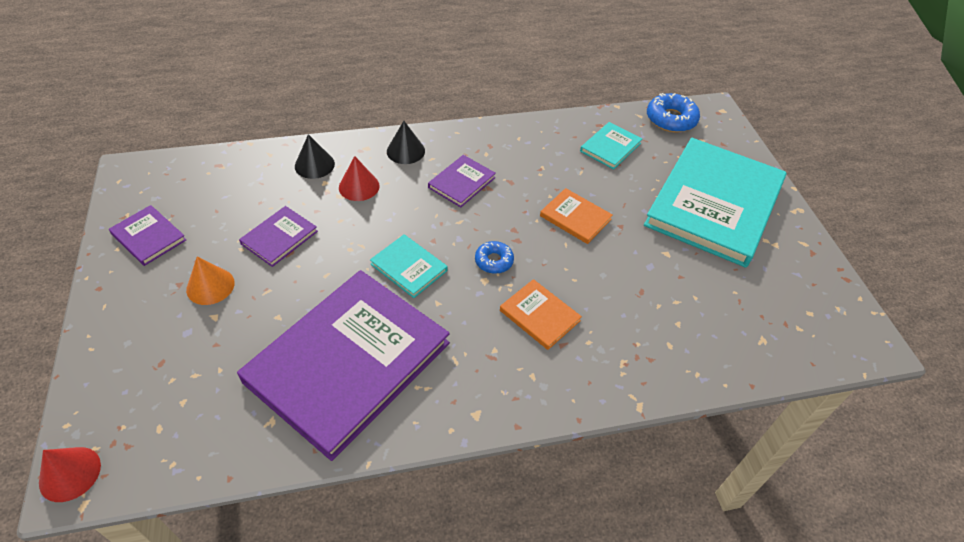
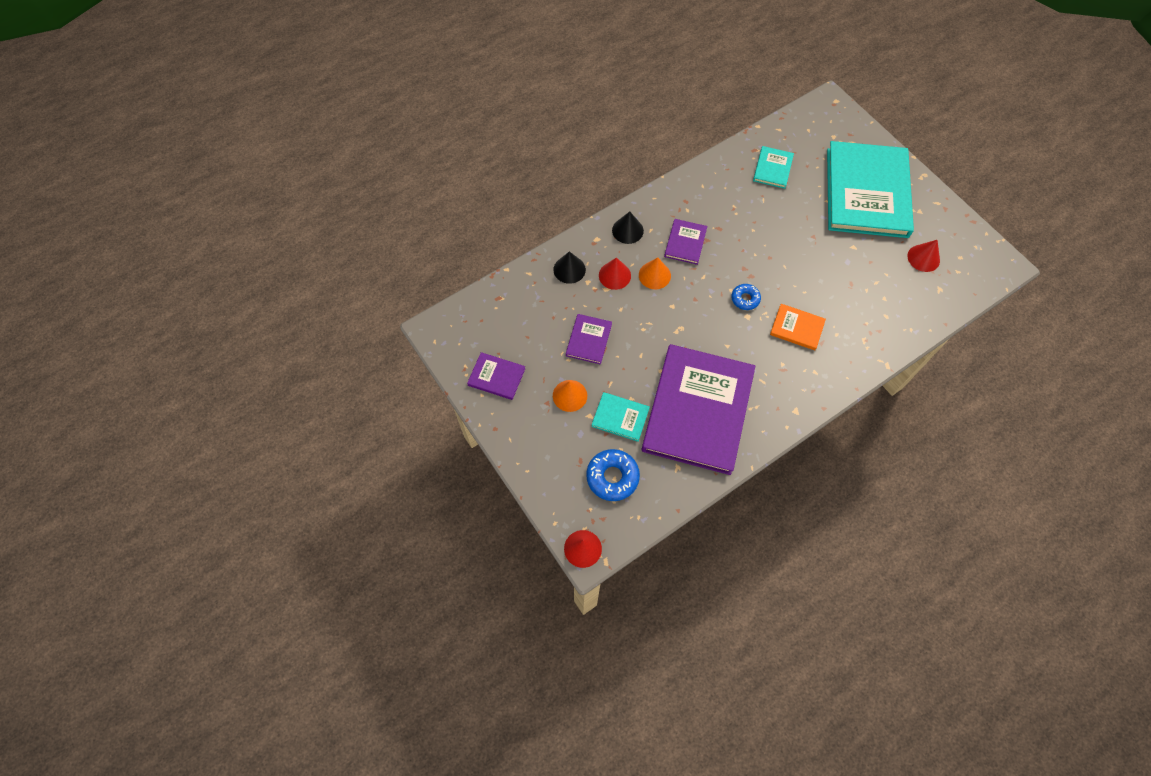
camera: 20 degrees left, 15 degrees up
(403, 201) = (654, 275): none -> orange cone
(409, 267) = (692, 327): turquoise book -> turquoise book (620, 417)
(575, 218) = (780, 241): orange book -> none
(671, 119) = (803, 124): blue donut -> blue donut (612, 477)
(756, 296) = (923, 258): none -> red cone

